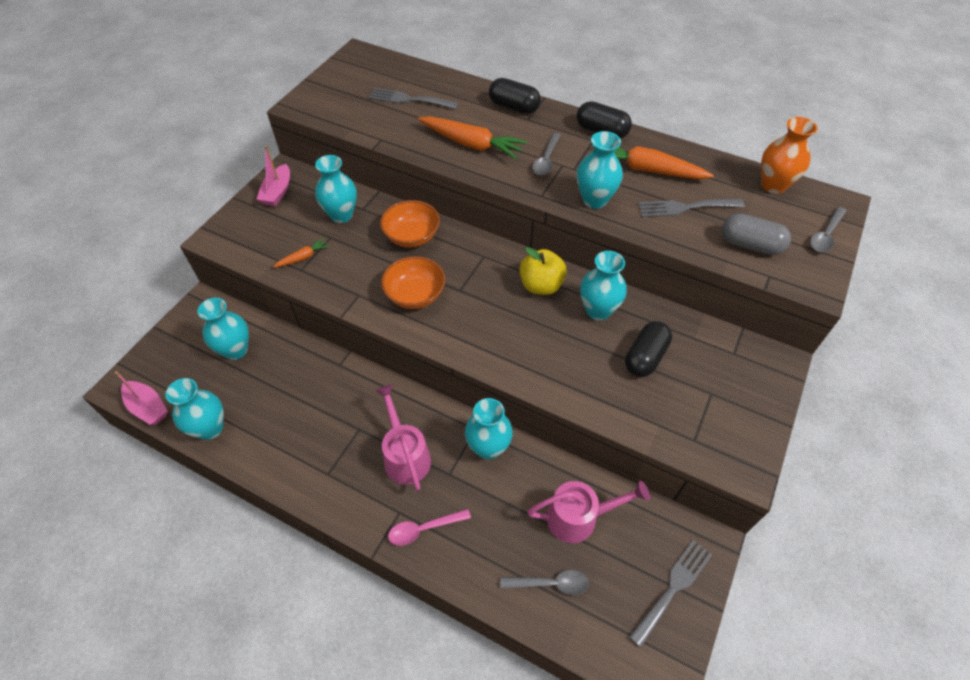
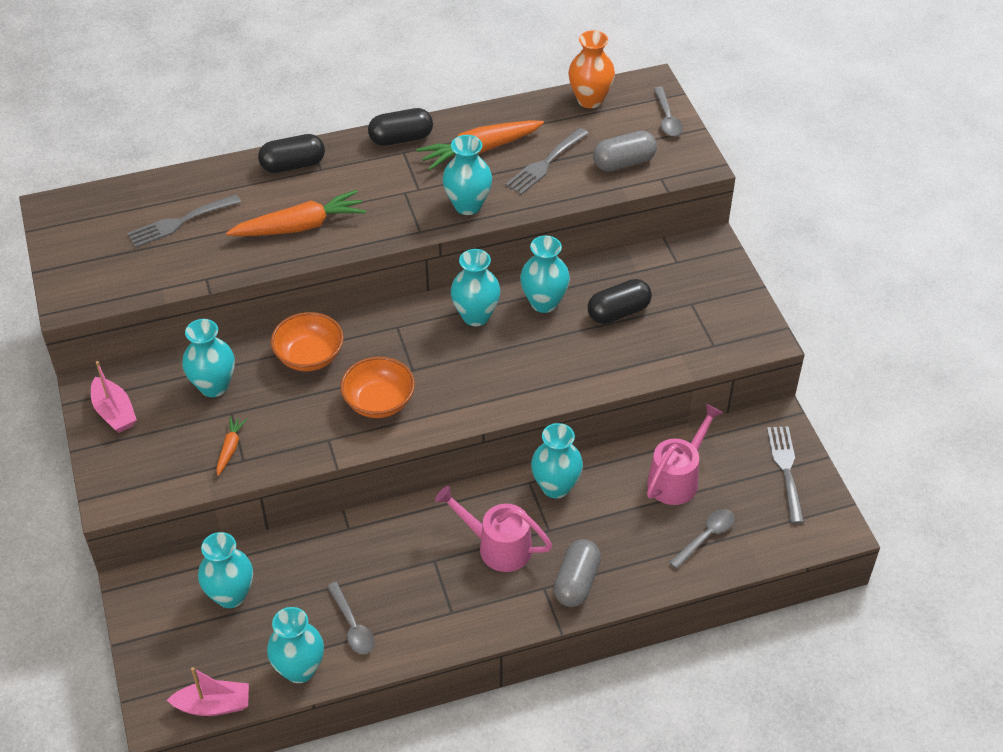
camera: 45 degrees left, 5 degrees down
(423, 529) = (576, 582): pink spoon -> grey capsule
(541, 285) = (476, 316): yellow apple -> turquoise vase
(546, 160) = (385, 197): grey spoon -> grey spoon (352, 626)
(645, 357) = (618, 312): black capsule -> black capsule turned 75 degrees clockwise

